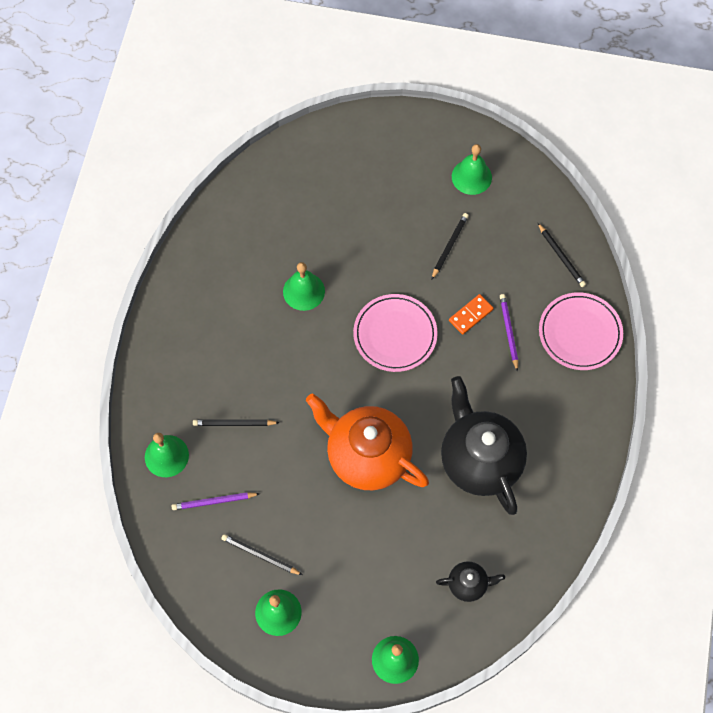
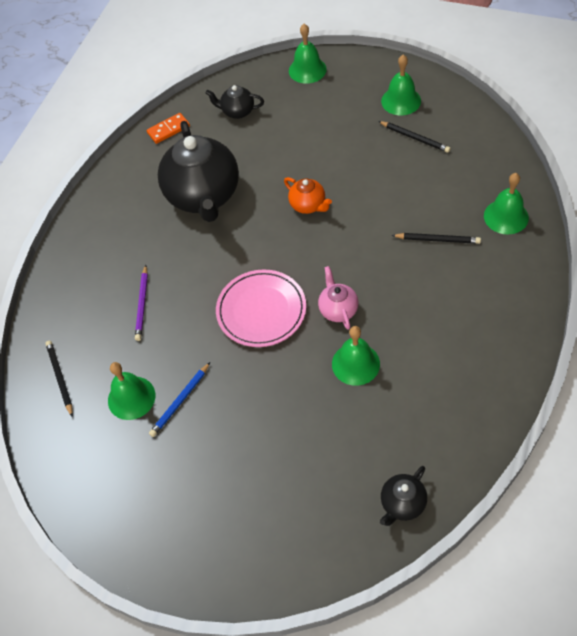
camera: 165 degrees left, 10 degrees down
(214, 501) = (457, 178): purple pencil -> none
(259, 184) = (402, 504): none -> black teapot
(324, 341) = (338, 309): none -> pink teapot
(367, 456) = (308, 205): orange teapot -> orange teapot, size x0.46
(449, 246) = (180, 401): black pencil -> blue pencil
(471, 177) = (131, 487): green bell -> green bell (131, 397)
(471, 315) = (176, 324): orange domino -> orange domino (168, 129)
(580, 333) = (71, 298): pink plate -> none

